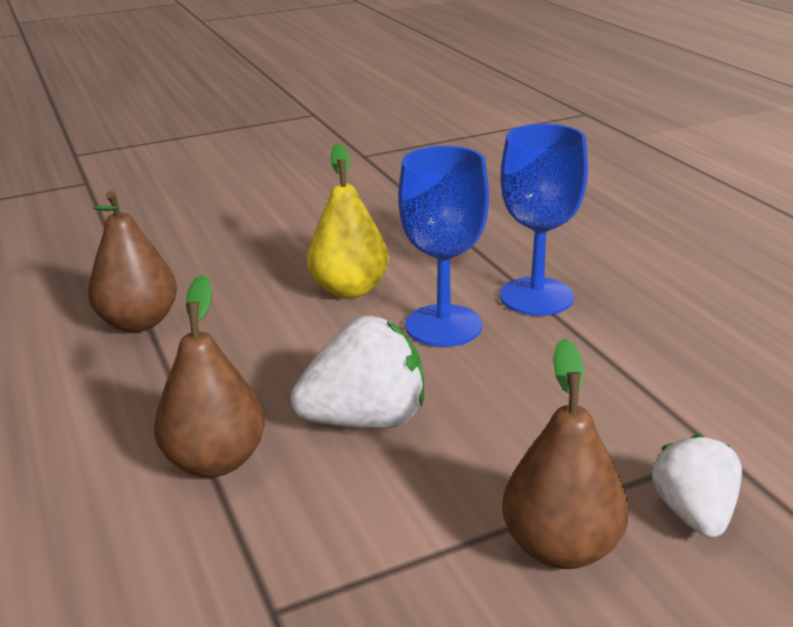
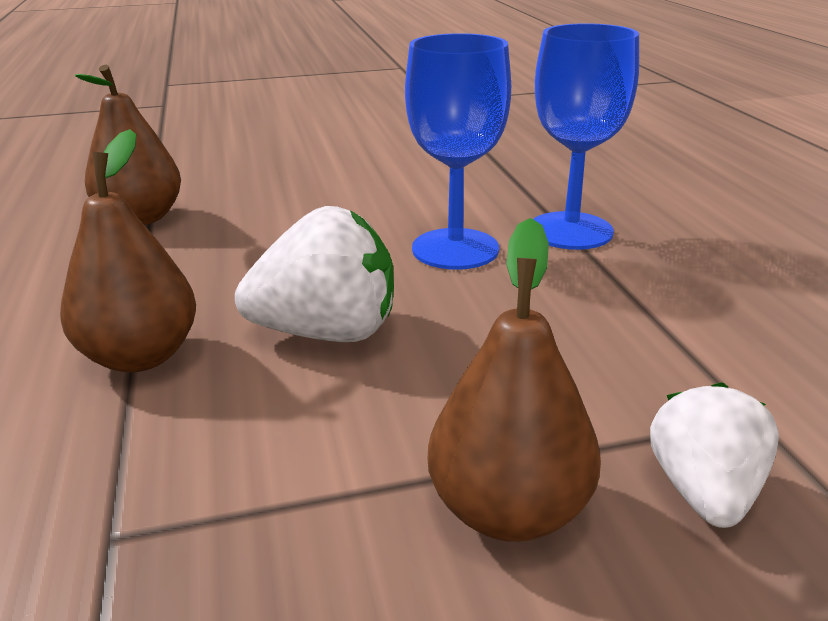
camera: 10 degrees right, 0 degrees up
(349, 289) = (368, 208): yellow pear -> none

